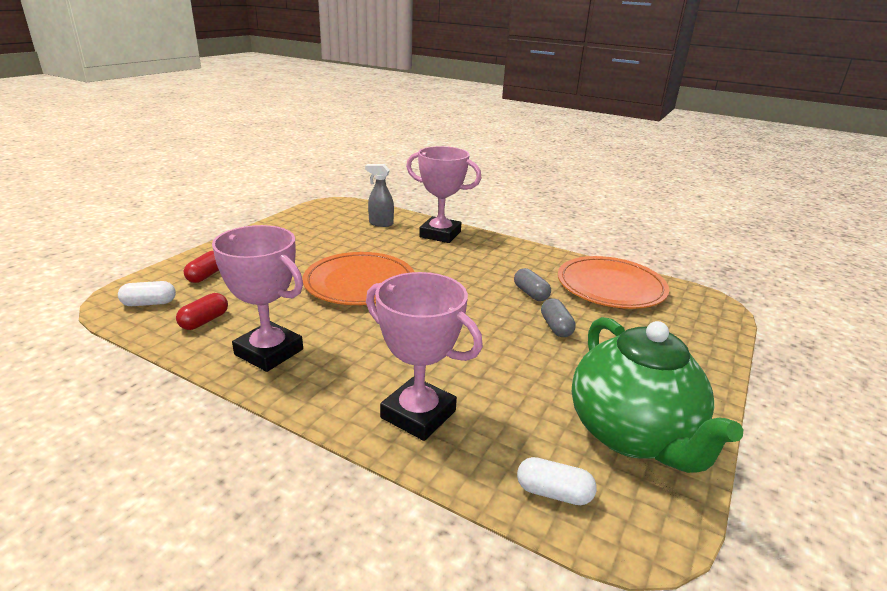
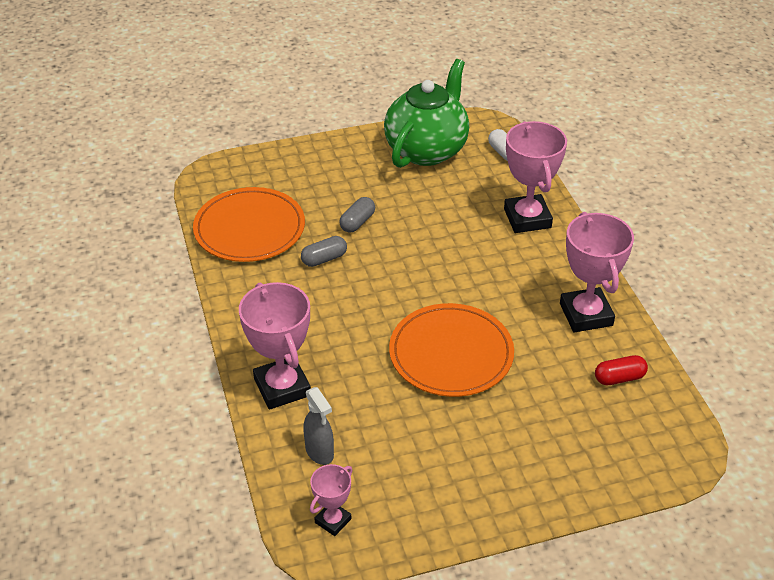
camera: 135 degrees left, 15 degrees up
(149, 303) = (659, 432): white capsule -> none
(206, 276) = (589, 452): red capsule -> none
(341, 210) = (333, 521): none -> pink trophy
(530, 293) = (324, 259): grey capsule -> grey capsule turned 45 degrees clockwise

